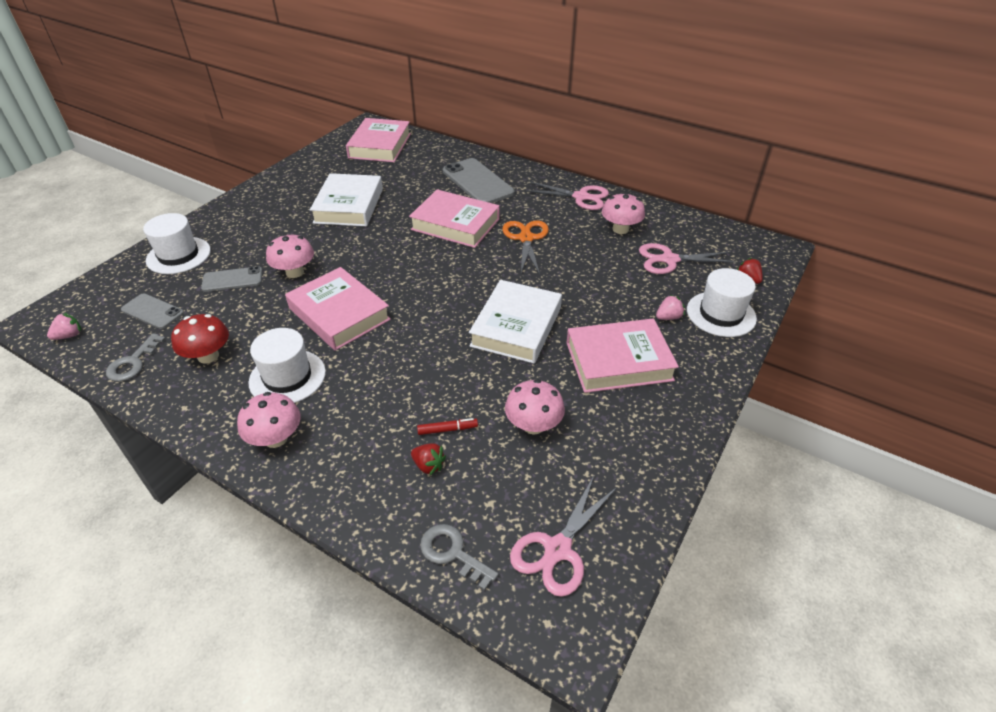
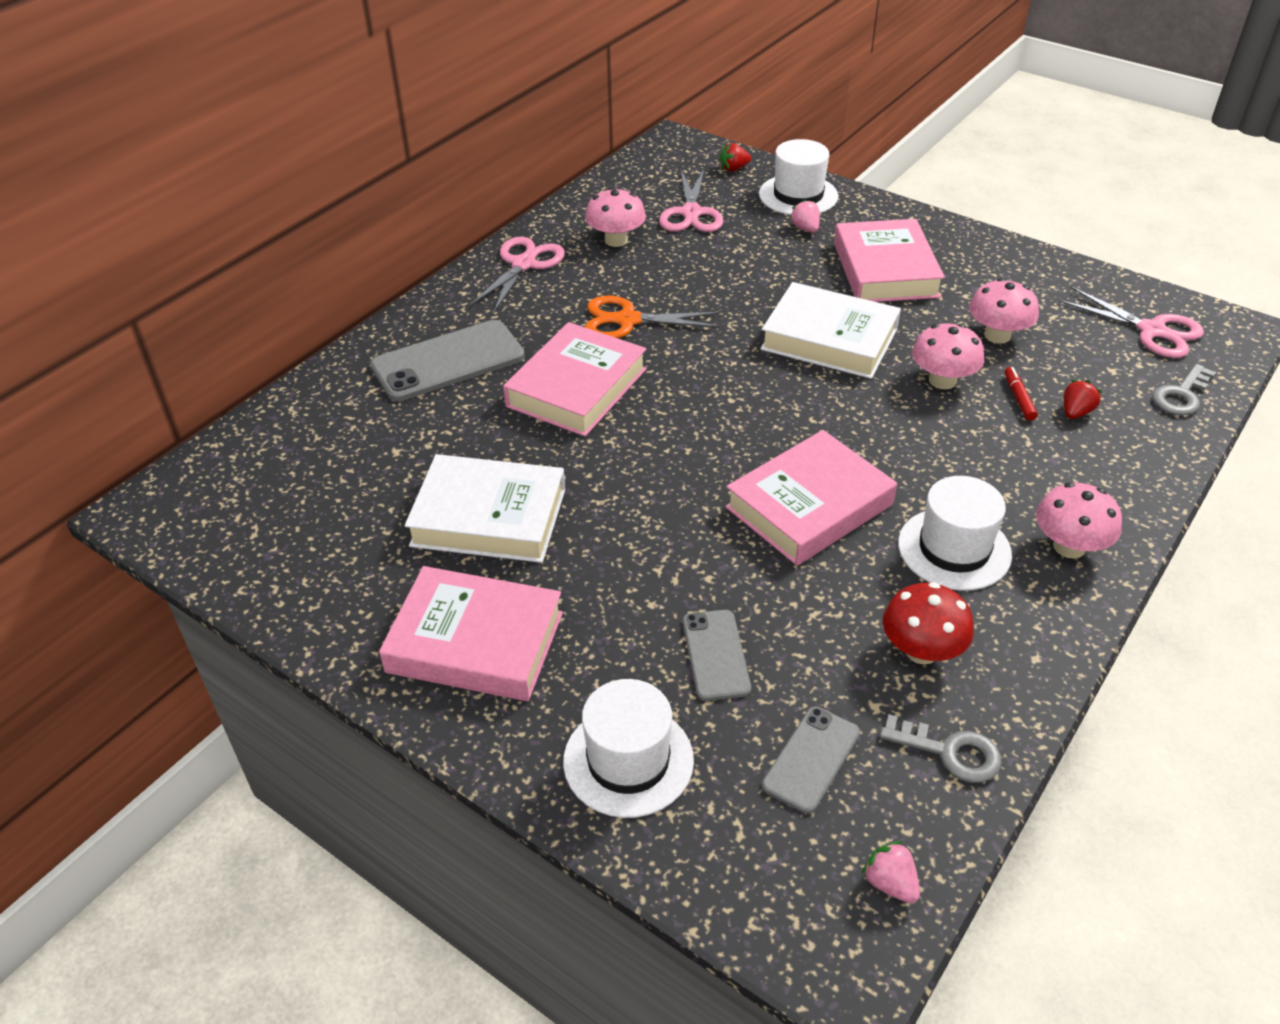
camera: 85 degrees left, 0 degrees up
(294, 272) = (697, 570): pink mushroom -> pink mushroom (942, 380)
(380, 145) = (257, 487): pink book -> pink book (475, 642)

